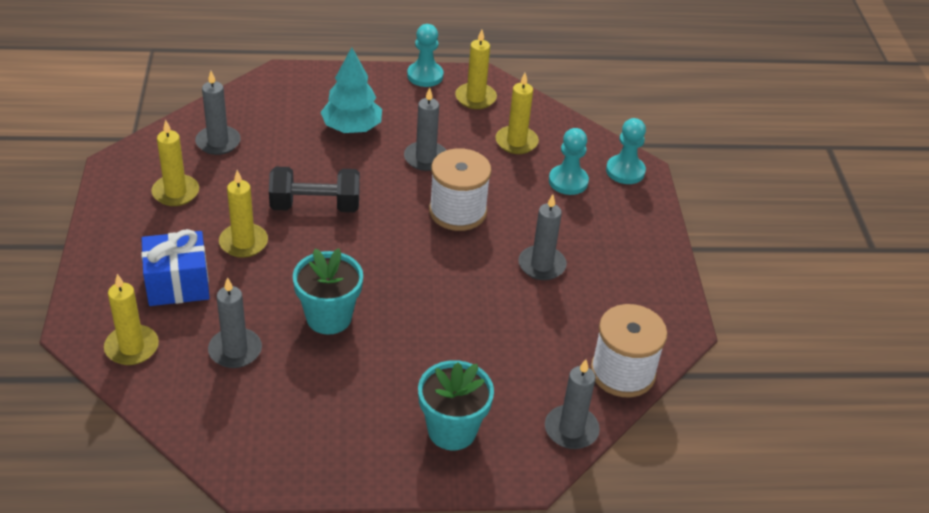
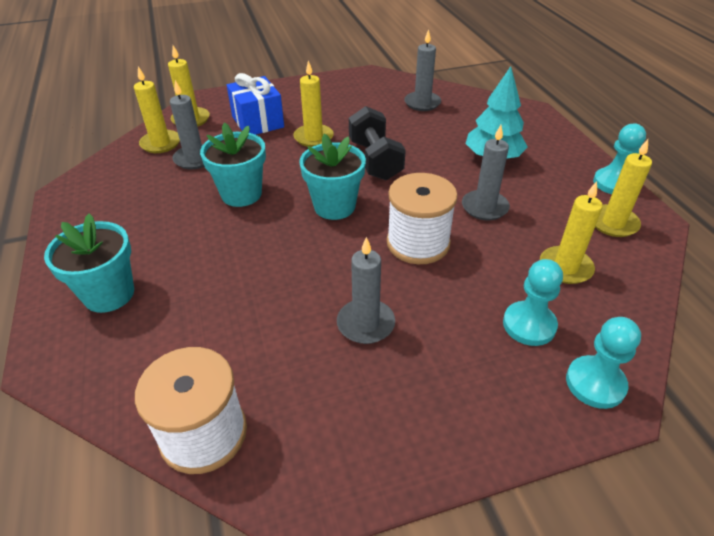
camera: 80 degrees right, 0 degrees up
(175, 192) = (354, 100): yellow candle -> yellow candle (161, 143)
(382, 252) = (334, 206): none -> turquoise flower pot
(571, 429) = (107, 392): grey candle -> none

